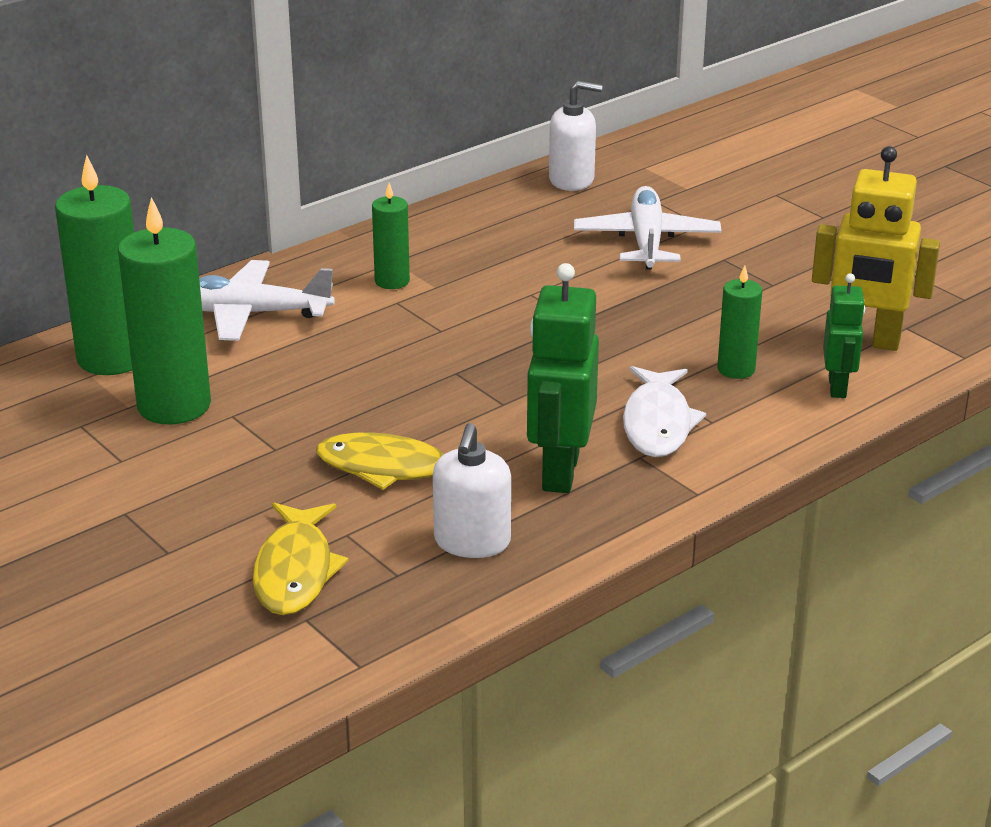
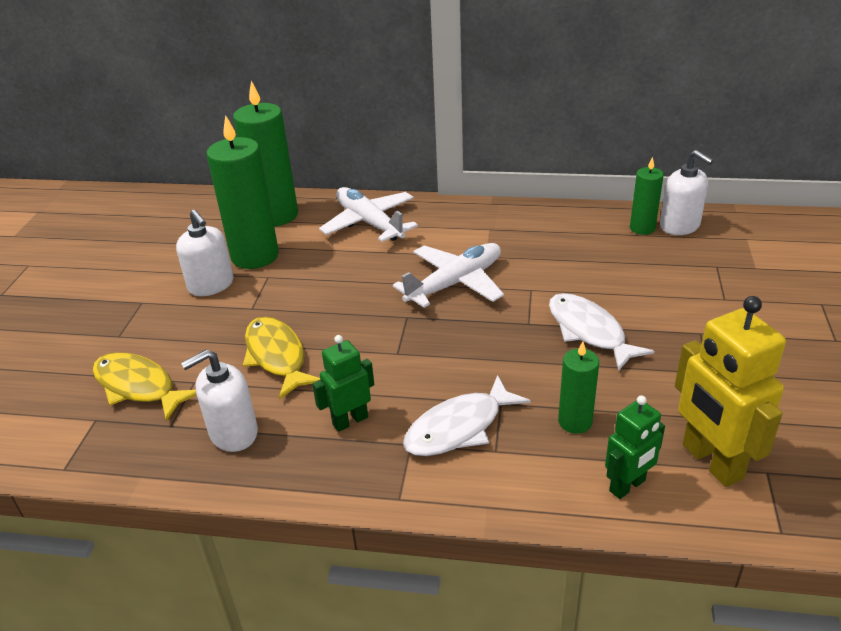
camera: 50 degrees right, 5 degrees up
(180, 455) = (211, 285): none -> white soap dispenser
(295, 571) = (139, 387): yellow fish -> yellow fish turned 75 degrees clockwise
(392, 281) = (467, 240): green candle -> green candle (642, 228)
(559, 472) = (350, 420): green robot -> green robot, size x0.59
(638, 301) = (589, 331): none -> white fish
(646, 241) = (663, 291): white plane -> white plane (455, 283)

